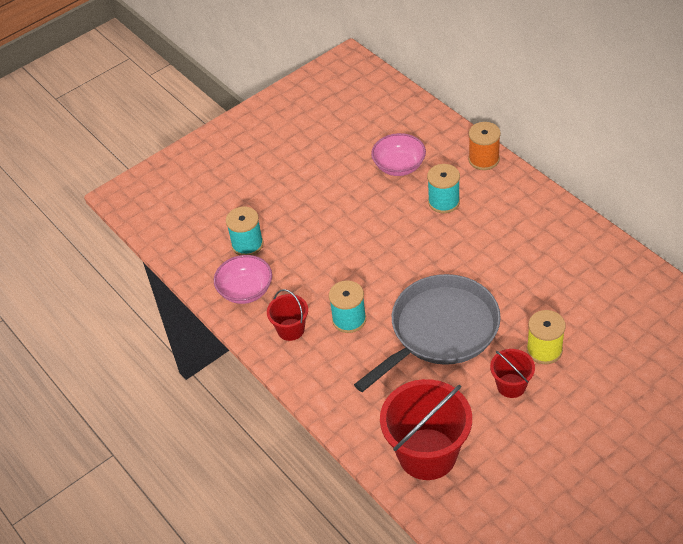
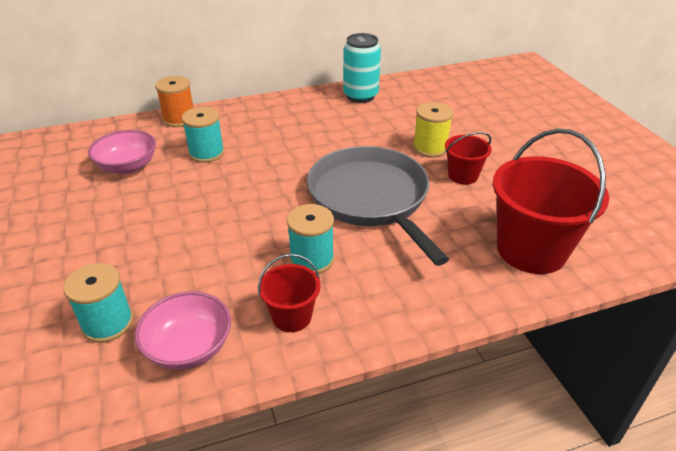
camera: 75 degrees left, 10 degrees down
(612, 267) = (360, 96): none -> turquoise can

